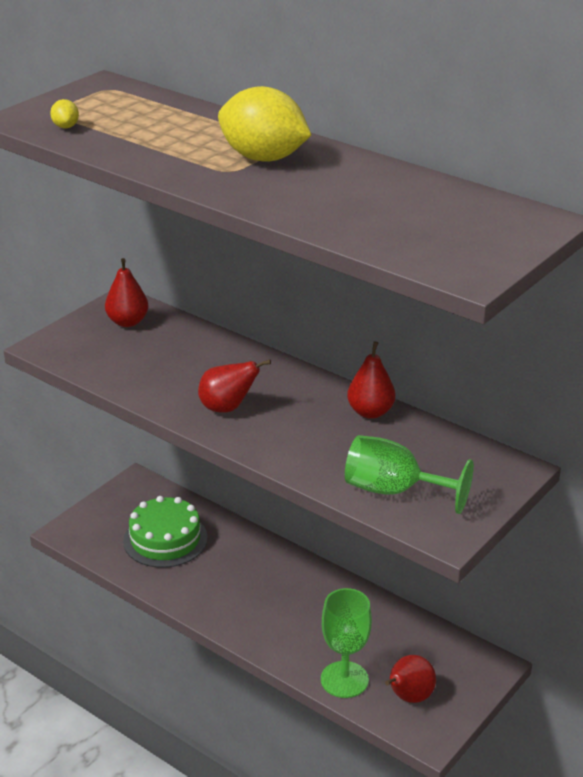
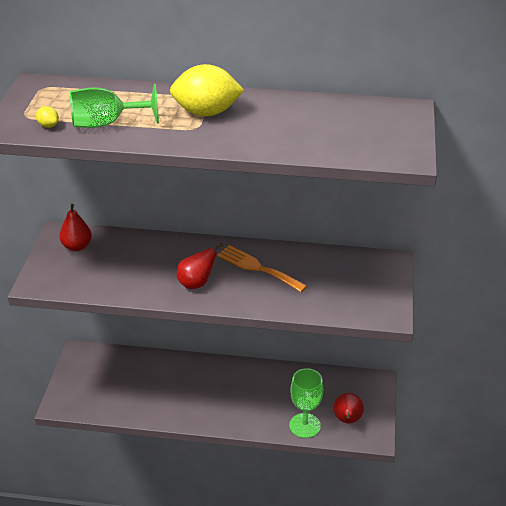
camera: 30 degrees left, 5 degrees up
(165, 539) = (129, 383): green cake -> none
(322, 416) = (258, 268): none -> orange fork
(370, 412) = (283, 255): red pear -> none
(394, 491) = (339, 300): green goblet -> green goblet (106, 124)

